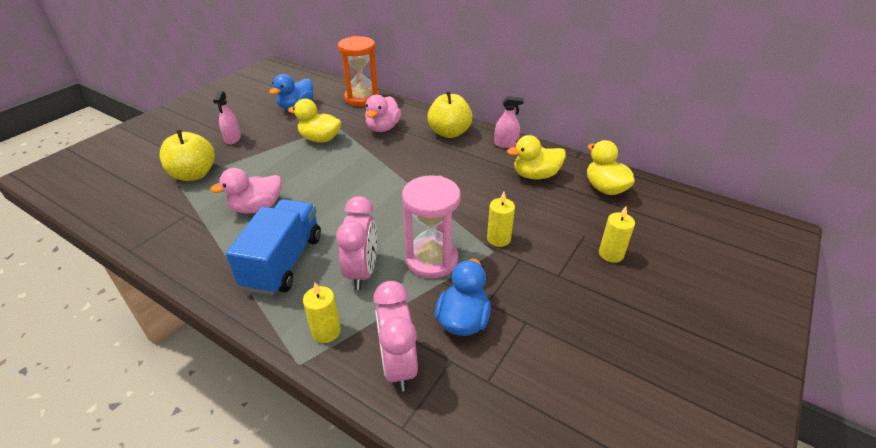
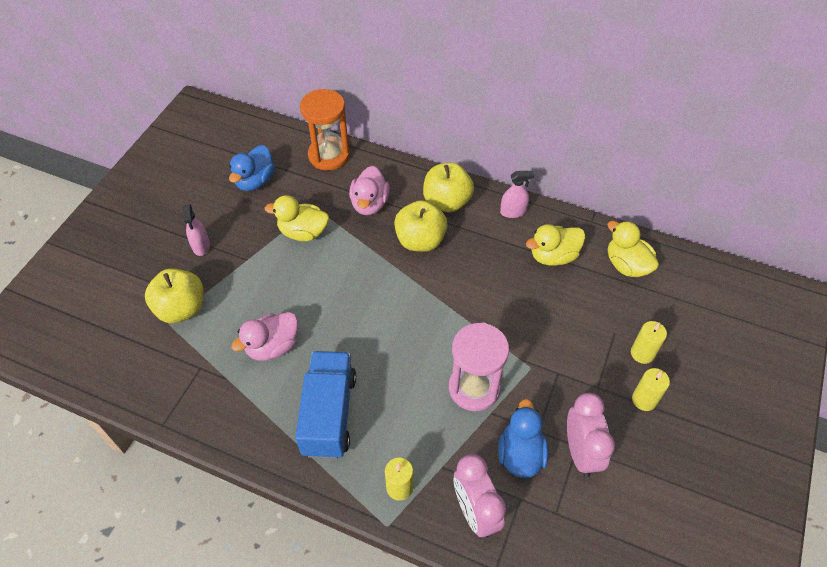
camera: 10 degrees left, 15 degrees up
(362, 272) = (411, 414): pink clock -> pink clock (580, 452)
(417, 153) = (420, 240): none -> yellow apple
(498, 239) = (532, 350): yellow candle -> yellow candle (644, 400)

